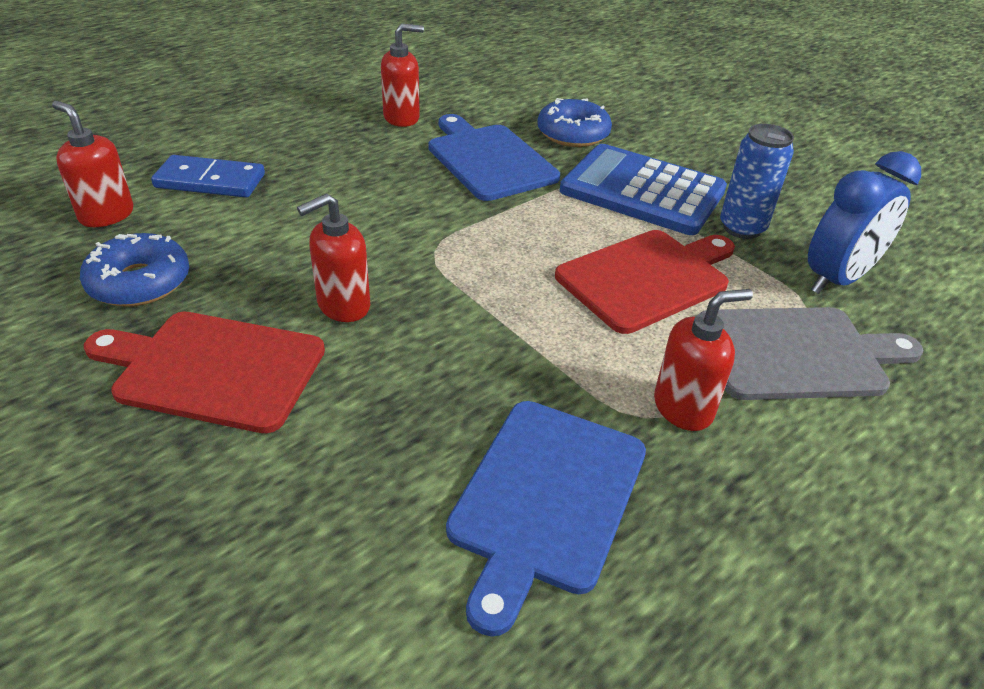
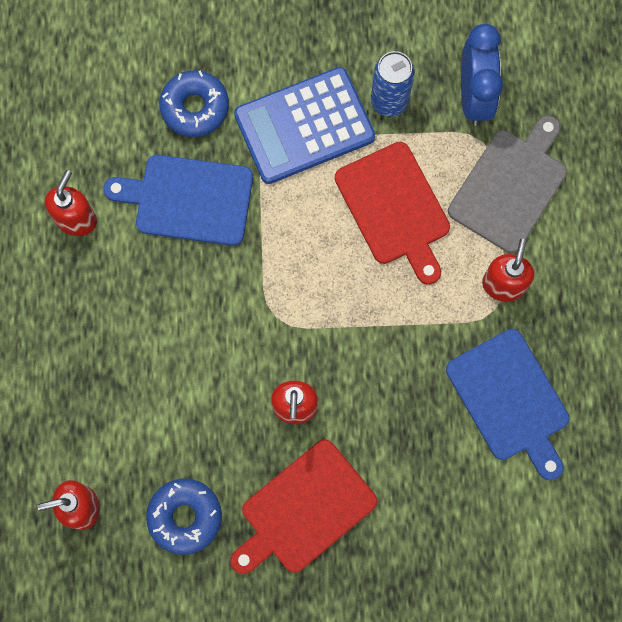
camera: 50 degrees left, 35 degrees up
(210, 181) = (80, 417): blue domino -> none
(647, 278) = (394, 208): red cutting board -> red cutting board turned 150 degrees clockwise

